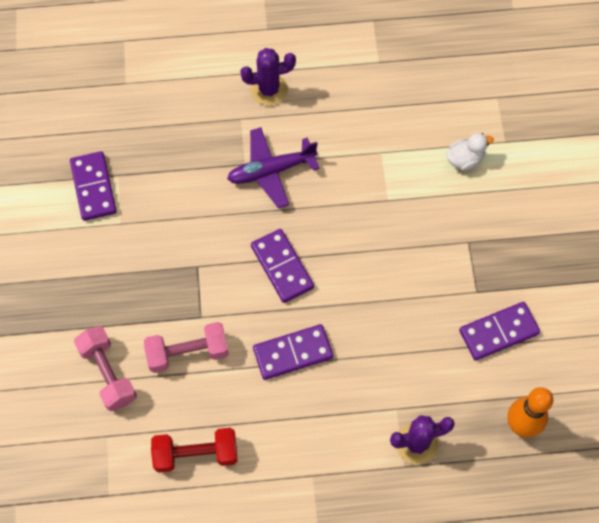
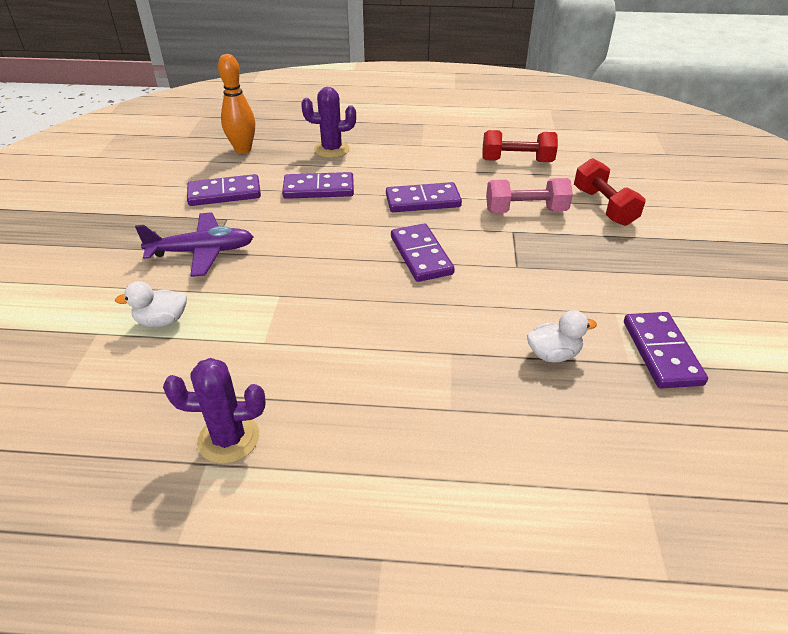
camera: 170 degrees left, 25 degrees down
(108, 373) = (603, 206): pink dumbbell -> red dumbbell
(172, 173) = (553, 354): none -> white duck
(269, 90) = (399, 444): purple cactus -> purple cactus (229, 438)
(271, 171) = (416, 340): purple plane -> purple plane (202, 252)
(405, 357) = (319, 189): none -> purple domino

